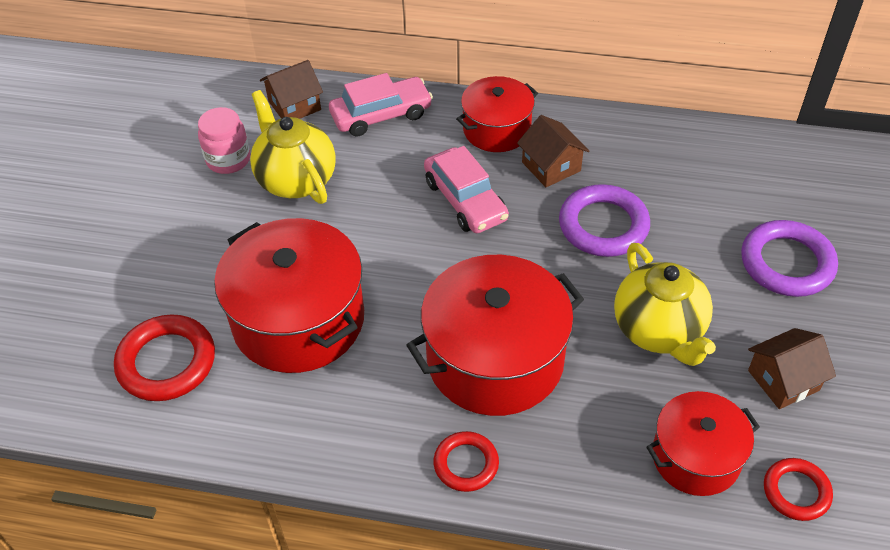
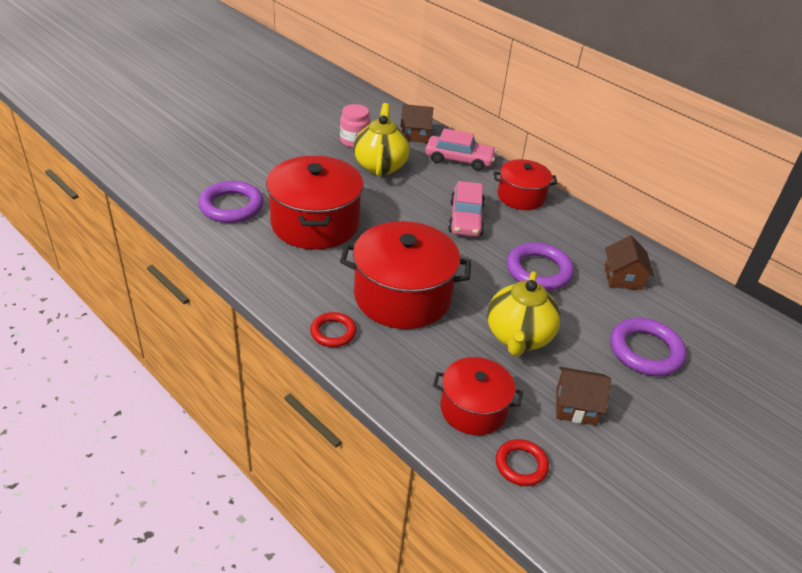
camera: 30 degrees right, 10 degrees down
(167, 362) = (231, 206): red ring -> purple ring
(551, 166) = (536, 228): brown house -> brown house (623, 278)

